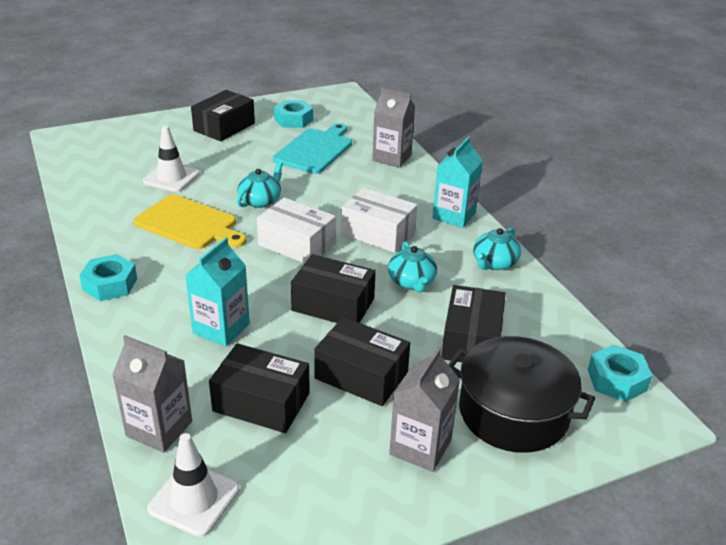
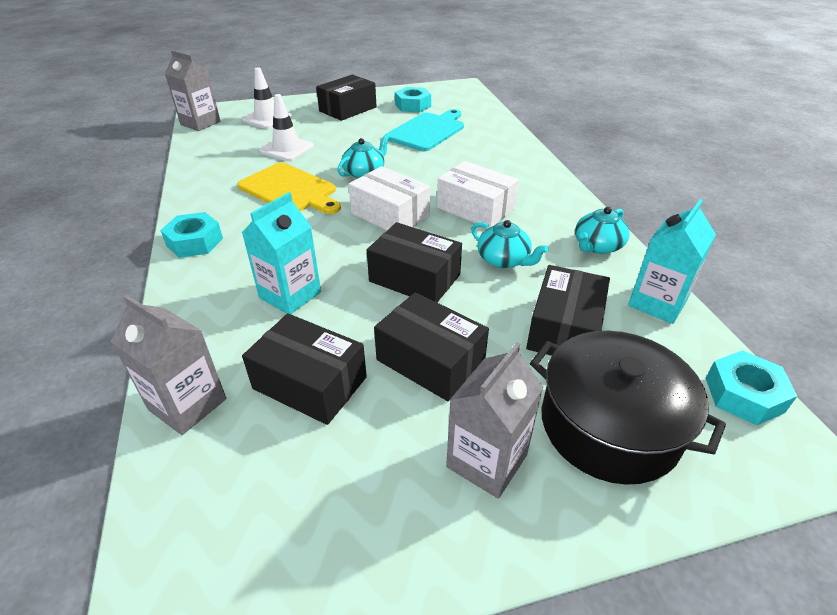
camera: 10 degrees right, 5 degrees up
(194, 499) = (196, 502): white traffic cone -> white traffic cone (267, 118)
(392, 158) = (500, 141): grey carton -> grey carton (200, 123)
(412, 282) = (504, 260): turquoise teapot -> turquoise teapot turned 45 degrees counterclockwise
(454, 215) = (557, 196): turquoise carton -> turquoise carton (657, 303)

